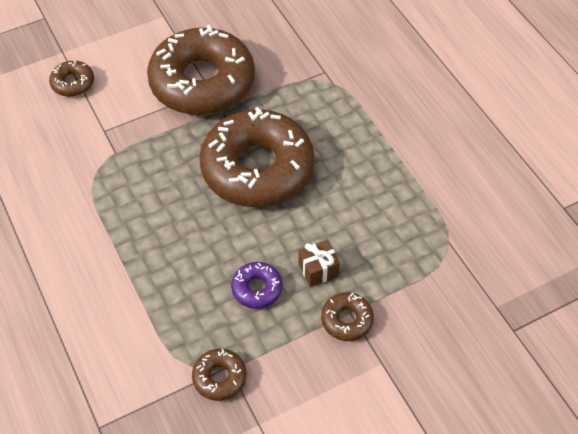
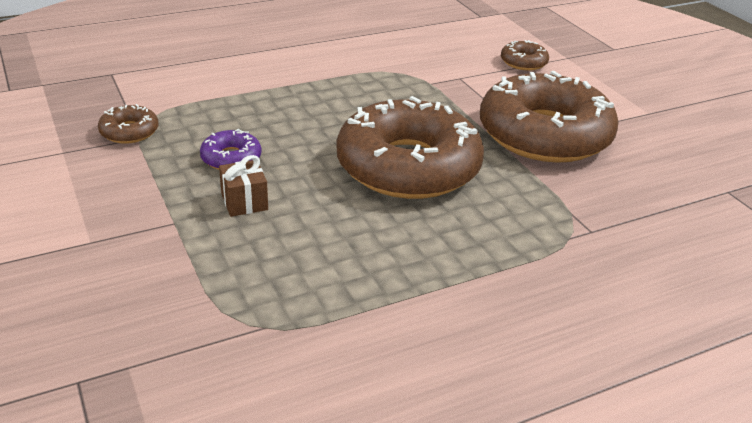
camera: 90 degrees right, 20 degrees down
(347, 320) = (164, 218): brown donut -> none

